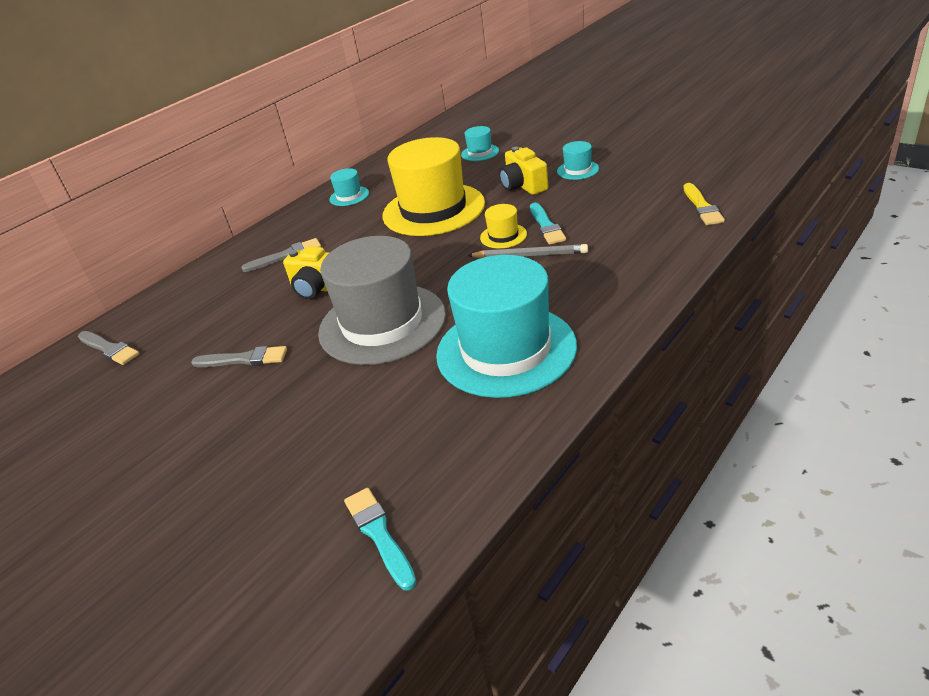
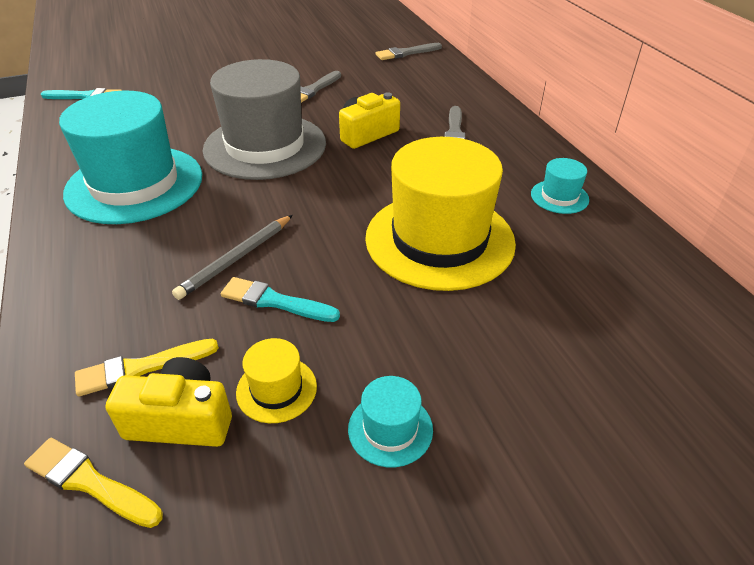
camera: 115 degrees right, 5 degrees up
(480, 153) = (594, 357): turquoise hat -> none
(503, 236) = (302, 260): yellow hat -> yellow hat (276, 389)
(523, 186) = (410, 340): yellow camera -> yellow camera (181, 420)
(640, 232) = (141, 368): none -> yellow brush

